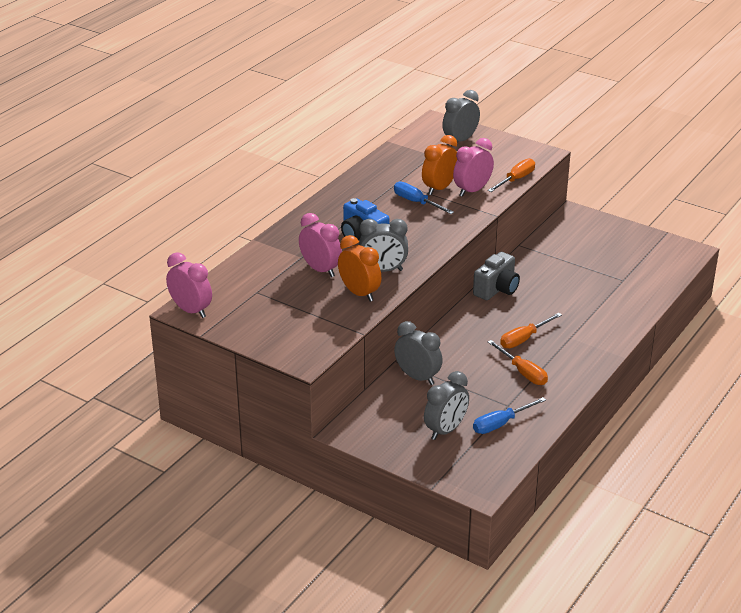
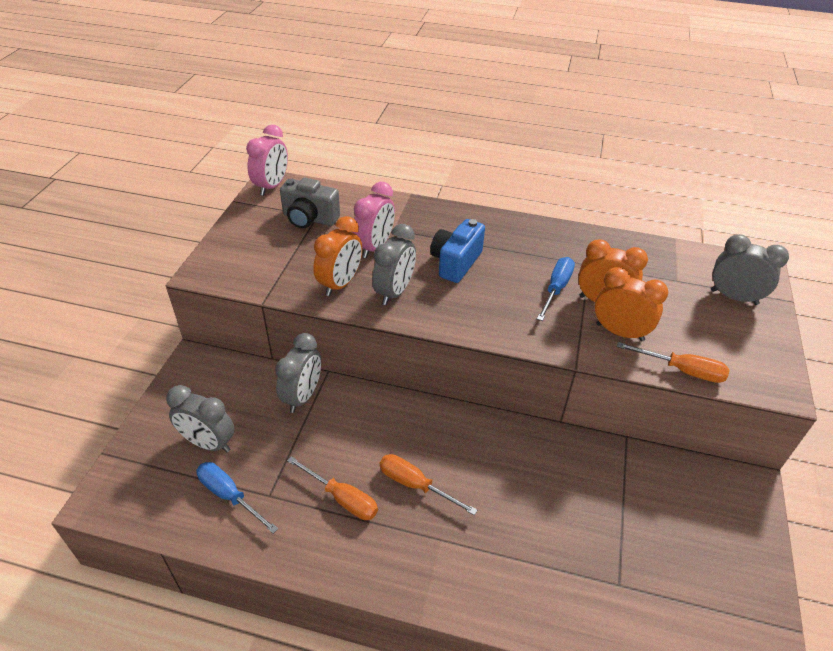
camera: 70 degrees right, 10 degrees up
(383, 270) = (394, 292): grey clock -> grey clock turned 135 degrees counterclockwise
(472, 190) = (619, 332): pink clock -> orange clock
(497, 289) = (511, 433): grey camera -> grey camera (309, 219)
(523, 372) = (342, 498): orange screwdriver -> orange screwdriver turned 90 degrees counterclockwise

